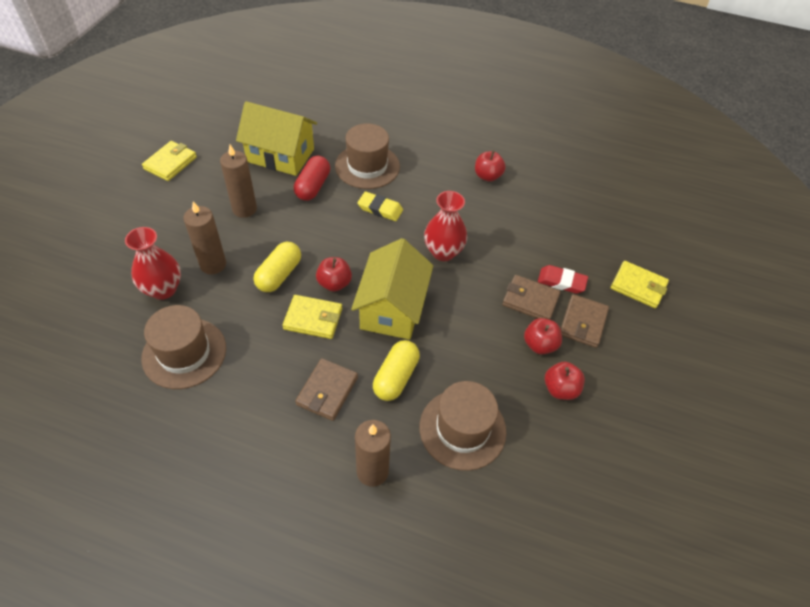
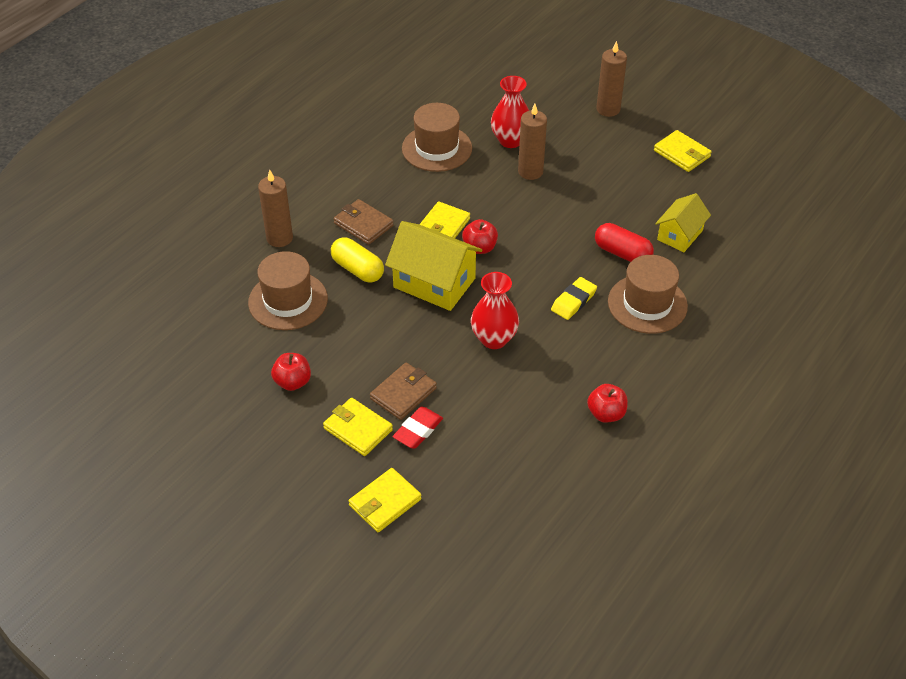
camera: 110 degrees right, 5 degrees down
(244, 209) = (600, 199): brown candle -> brown candle (608, 109)
(279, 275) = (503, 212): yellow capsule -> none
(280, 155) = (680, 235): yellow house -> yellow house, size x0.62
(539, 345) = (347, 383): red apple -> none
(583, 323) = (358, 429): brown wallet -> yellow wallet

